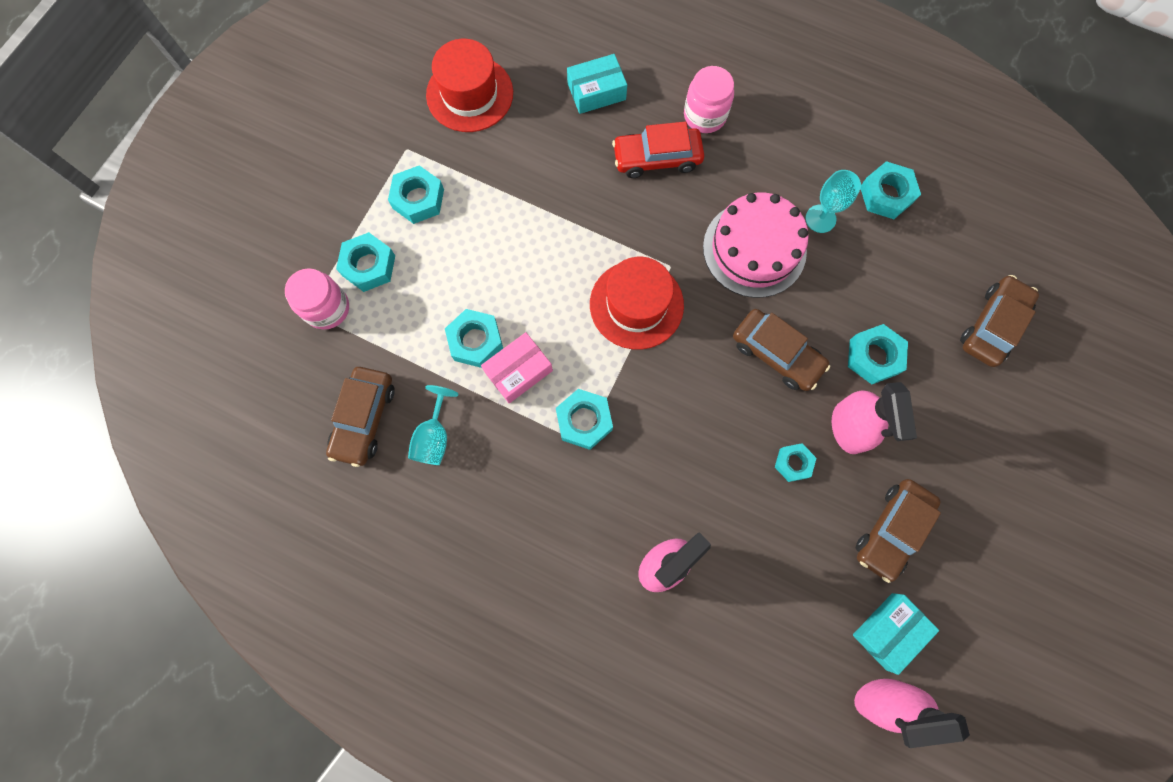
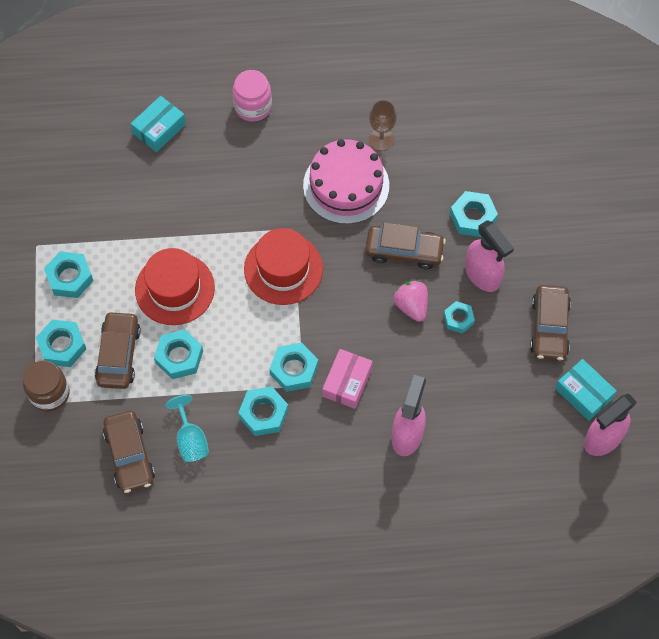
camera: 30 degrees left, 10 degrees down
(327, 308) = (49, 393): pink jar -> brown jar
(470, 94) = (61, 179): red hat -> red hat (175, 289)
(518, 371) = (225, 361): pink box -> pink box (347, 382)
(657, 158) = (235, 156): red car -> none
(749, 419) = (411, 306): none -> pink strawberry
(820, 218) = (381, 139): turquoise goblet -> brown goblet
(886, 195) = (418, 99): turquoise nut -> turquoise nut (263, 413)
(888, 631) = (583, 393): turquoise box -> turquoise box turned 60 degrees counterclockwise
(992, 325) = (542, 153): brown car -> brown car (118, 355)

